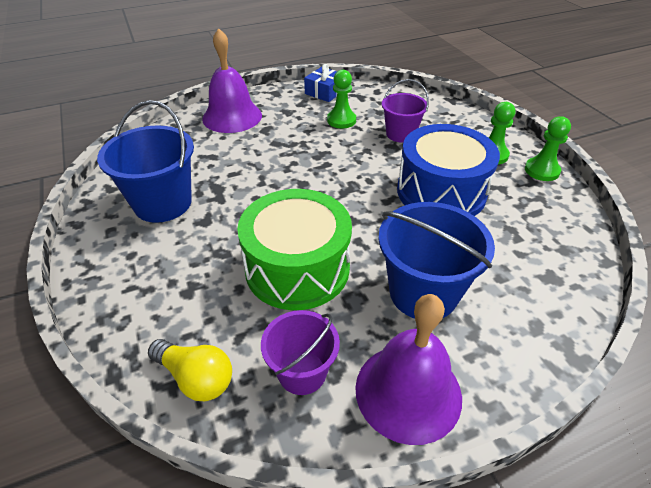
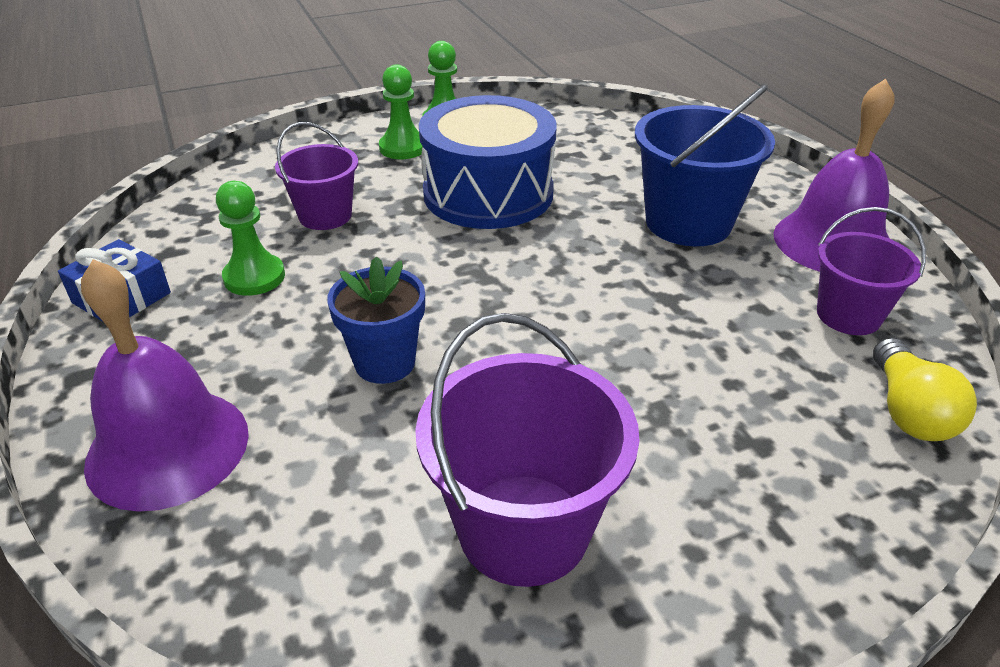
camera: 90 degrees left, 5 degrees down
(163, 203) = (523, 528): blue bucket -> purple bucket
(196, 378) = (908, 411): yellow light bulb -> yellow light bulb turned 150 degrees clockwise
(274, 162) = (385, 363): none -> blue flower pot
(297, 268) = (673, 324): green drum -> none

